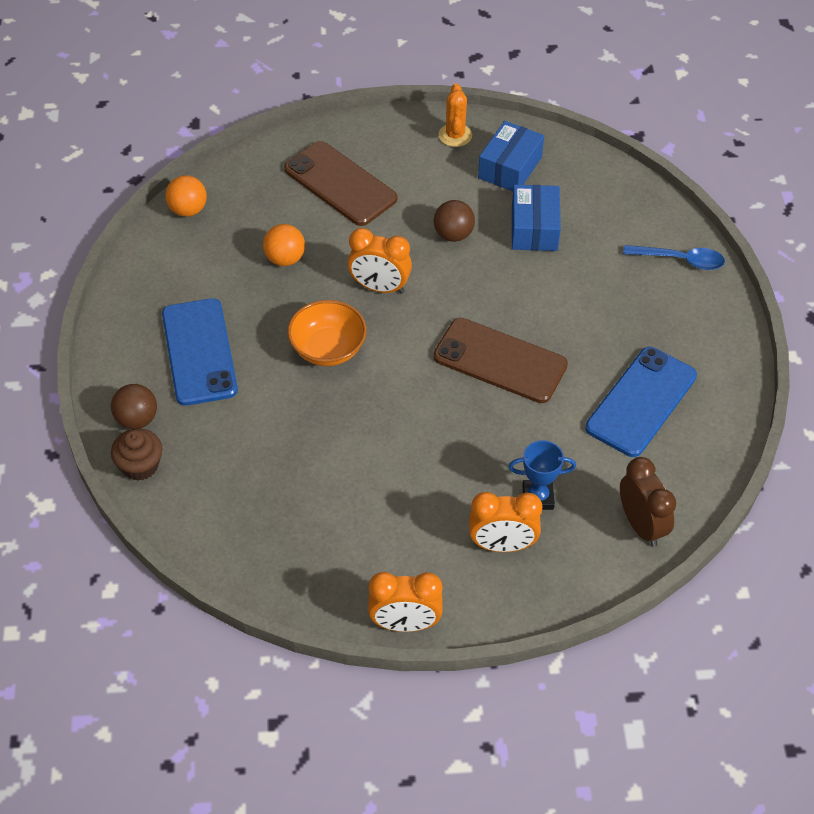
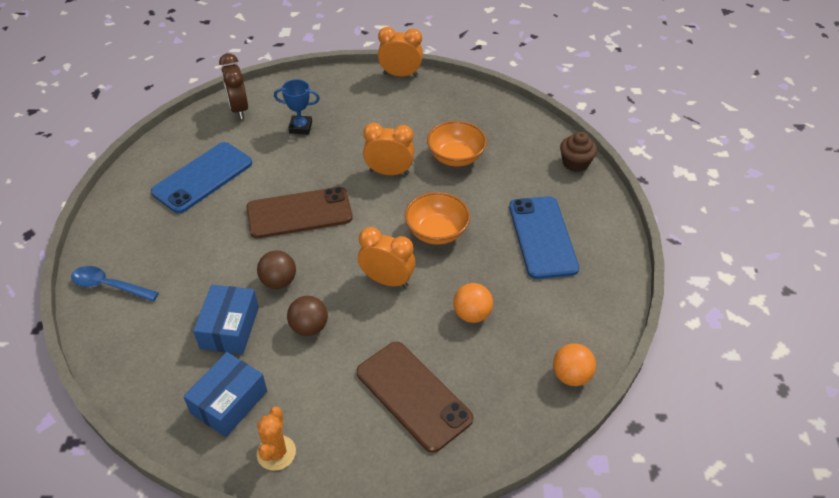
camera: 175 degrees left, 5 degrees down
(137, 419) = (584, 192): brown ball -> brown ball (279, 281)
(308, 462) = (455, 157): none -> orange bowl
(500, 361) = (299, 213): brown phone -> brown phone turned 45 degrees counterclockwise
(502, 545) = (332, 105): orange clock -> orange clock (389, 172)

